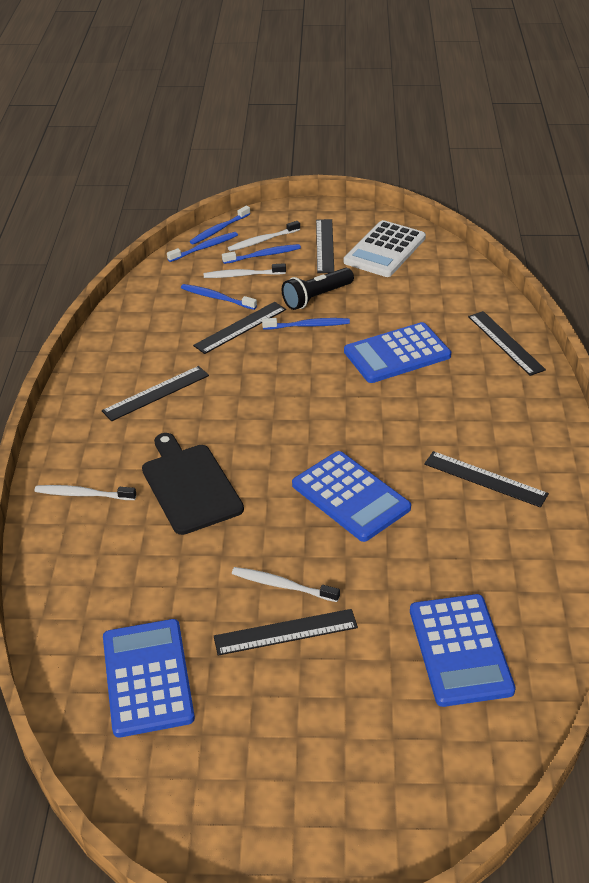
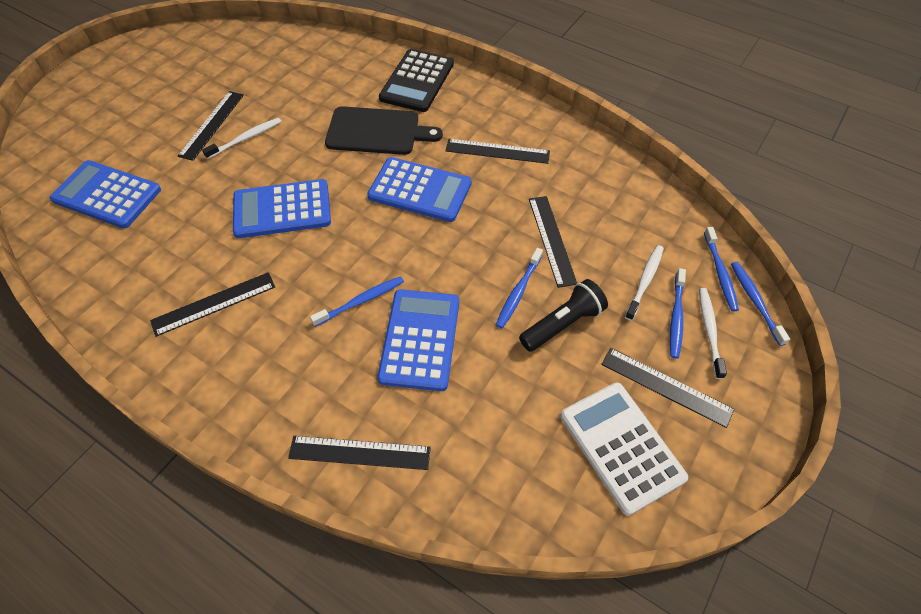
camera: 120 degrees right, 15 degrees up
(83, 494) = (417, 81): white toothbrush -> black calculator
(147, 677) = (246, 62): blue calculator -> blue calculator (420, 190)
(156, 393) = (497, 151): black ruler -> black ruler turned 75 degrees counterclockwise
(216, 298) = (614, 243): blue toothbrush -> blue toothbrush (361, 301)
(316, 297) = (562, 323): black flashlight -> black flashlight turned 60 degrees clockwise

